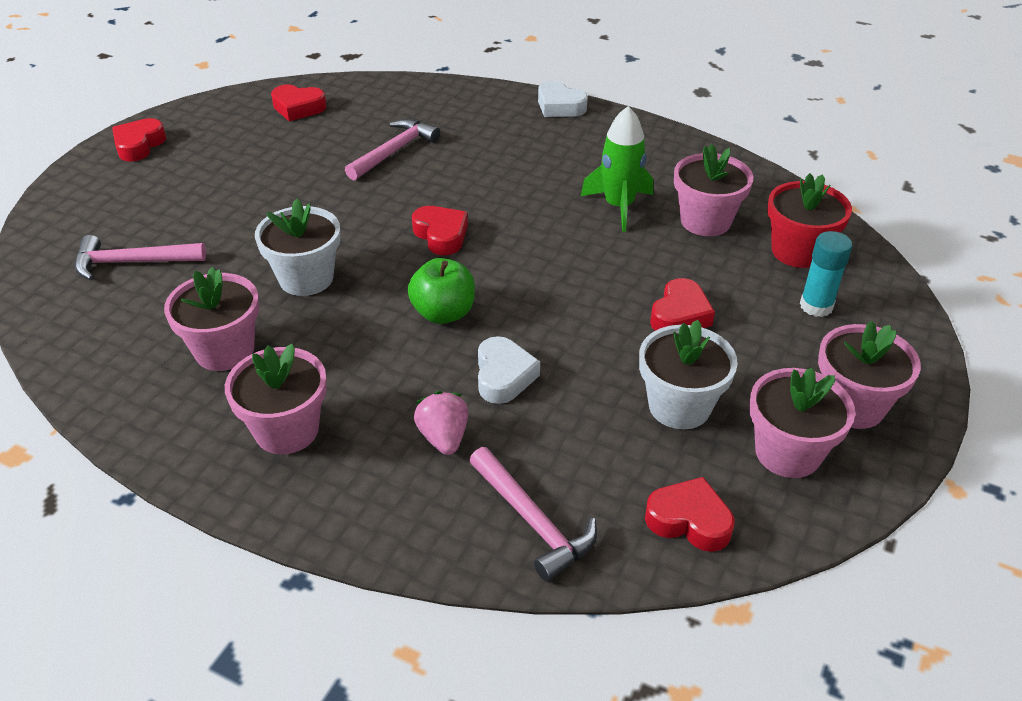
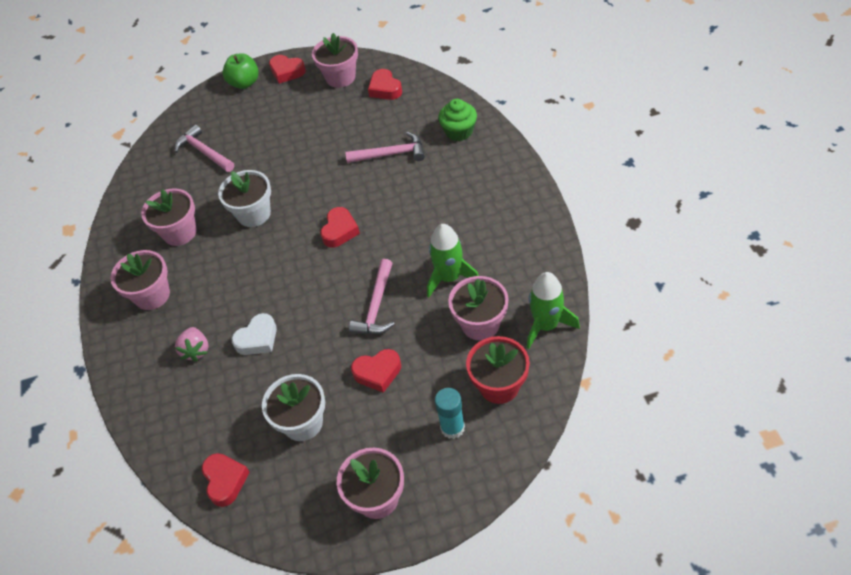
camera: 55 degrees right, 10 degrees up
(139, 145) = (287, 72): red heart -> red heart turned 135 degrees counterclockwise
(439, 103) = (459, 131): none -> green cupcake
(443, 313) = (280, 281): green apple -> green apple (244, 83)
(443, 438) = (196, 350): pink strawberry -> pink strawberry turned 135 degrees clockwise
(533, 521) = (174, 422): pink hammer -> pink hammer (376, 306)
(559, 106) = (522, 177): white heart -> none
(759, 189) = (546, 325): none -> green rocket
(787, 453) = (310, 491): pink flower pot -> pink flower pot (340, 77)

